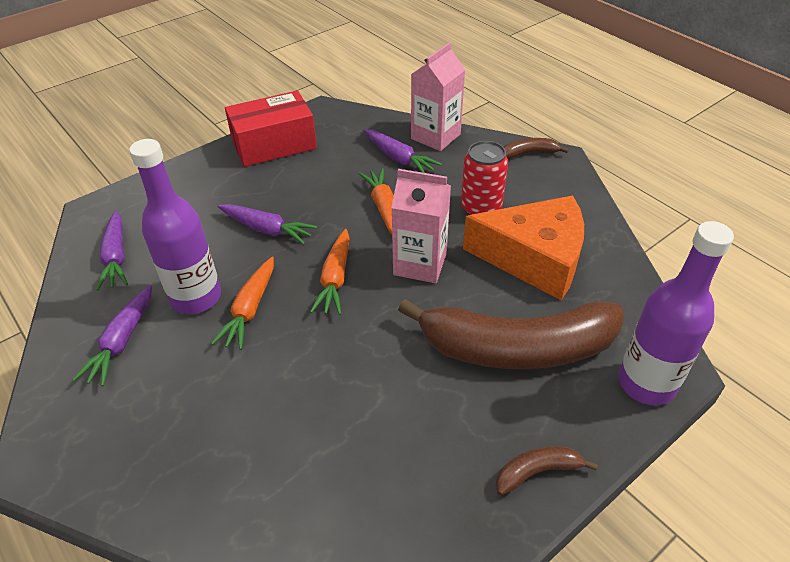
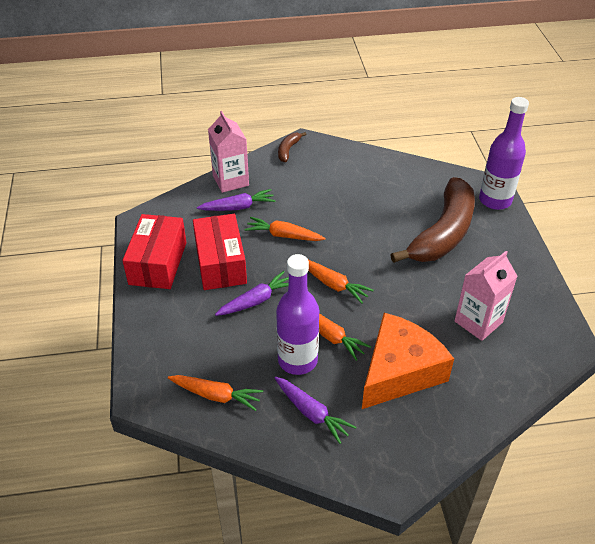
camera: 60 degrees left, 0 degrees up
(116, 257) = (216, 395): purple carrot -> orange carrot
(304, 182) = (220, 263): none -> red box
(420, 264) = (349, 241): pink carton -> pink carton (478, 322)
(481, 208) = (321, 194): red can -> none
(534, 258) = (382, 194): orange cheese -> orange cheese (399, 371)
(537, 472) = (523, 263): brown banana -> none

